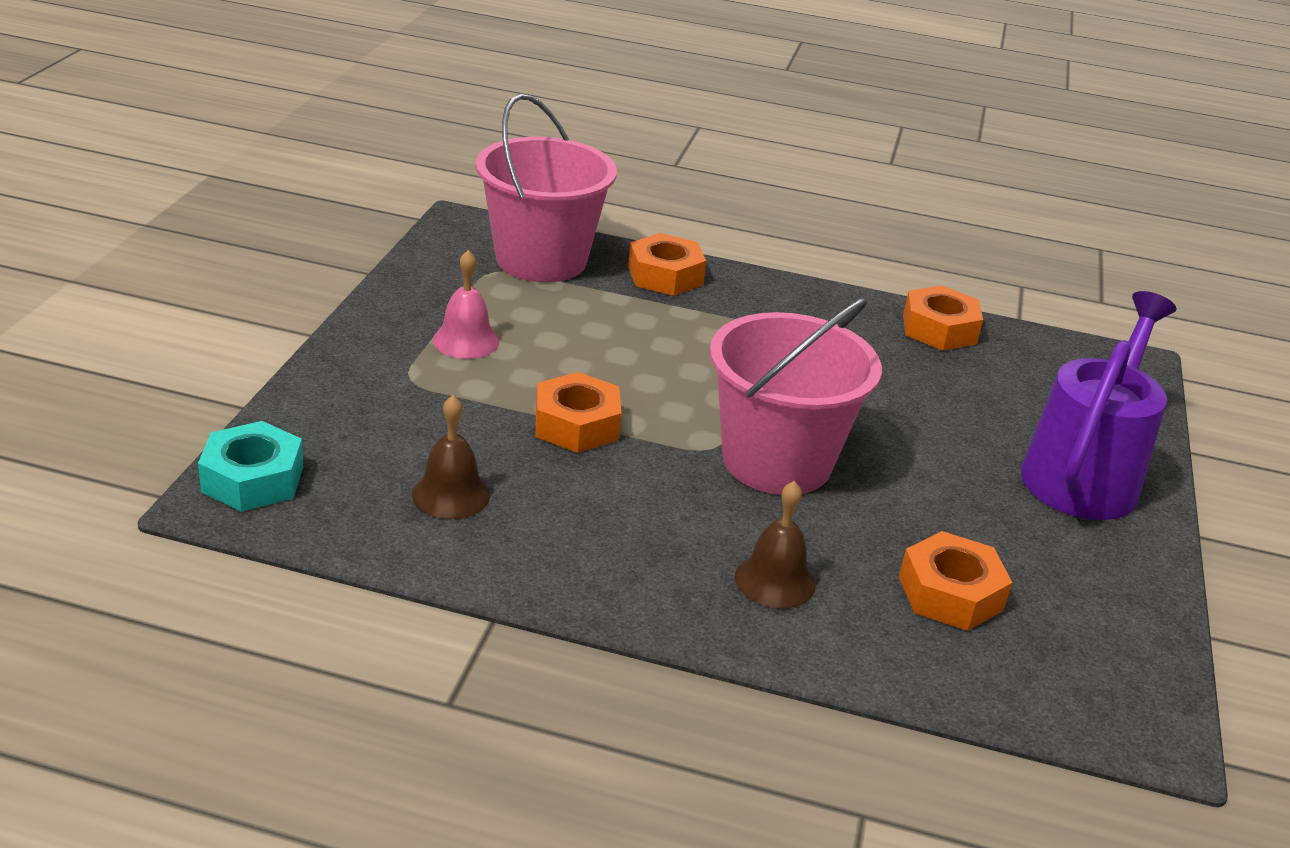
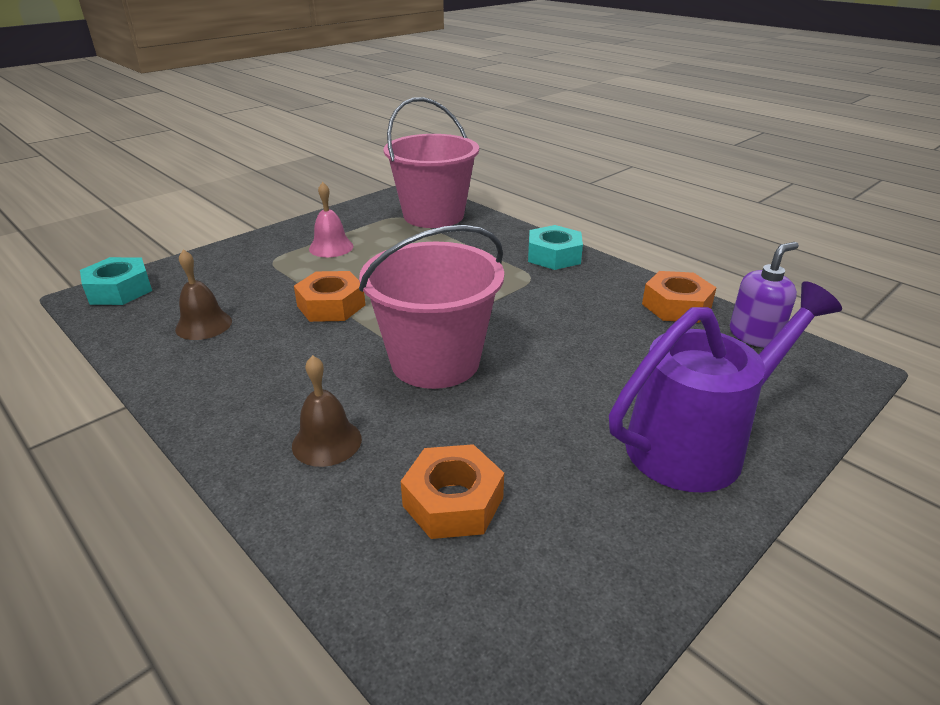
camera: 35 degrees right, 0 degrees up
(665, 275) = (502, 236): orange nut -> none
(754, 291) = (554, 256): none -> turquoise nut
(1035, 346) = (754, 335): none -> purple soap dispenser

